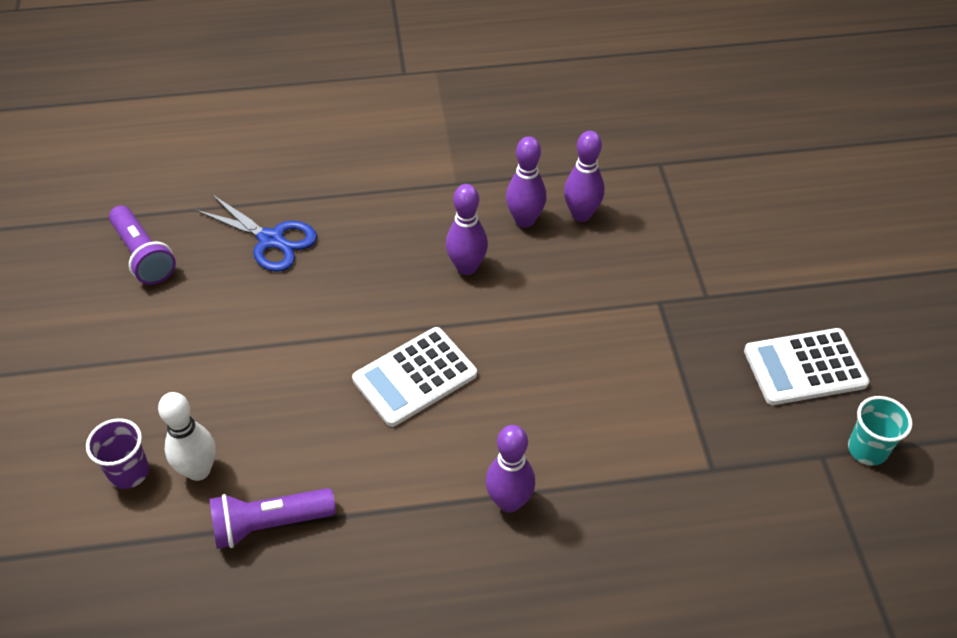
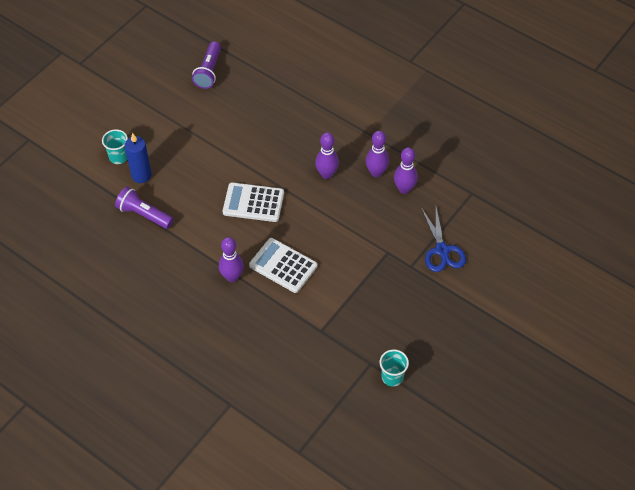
camera: 45 degrees right, 5 degrees up
(129, 472) = (118, 157): purple cup -> turquoise cup
(198, 470) = (141, 175): white bowling pin -> blue candle
(271, 240) = (263, 101): blue scissors -> blue scissors (442, 250)
(804, 367) = (412, 327): white calculator -> white calculator (283, 266)

